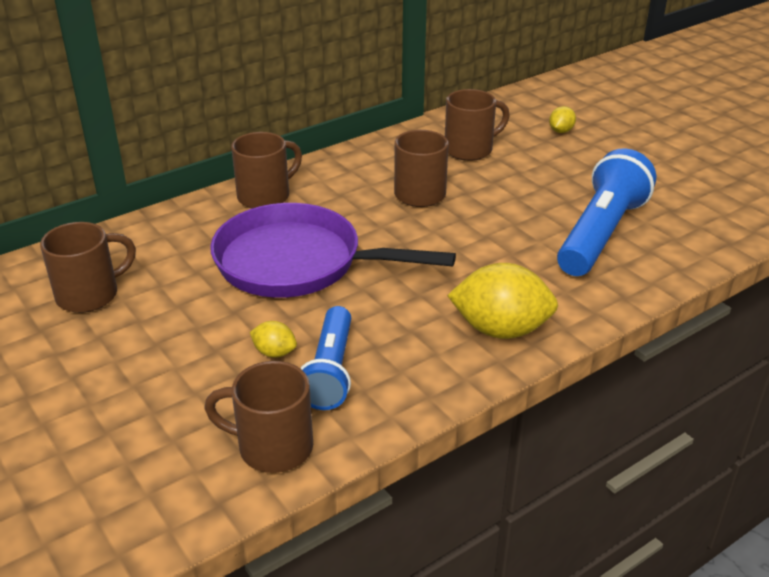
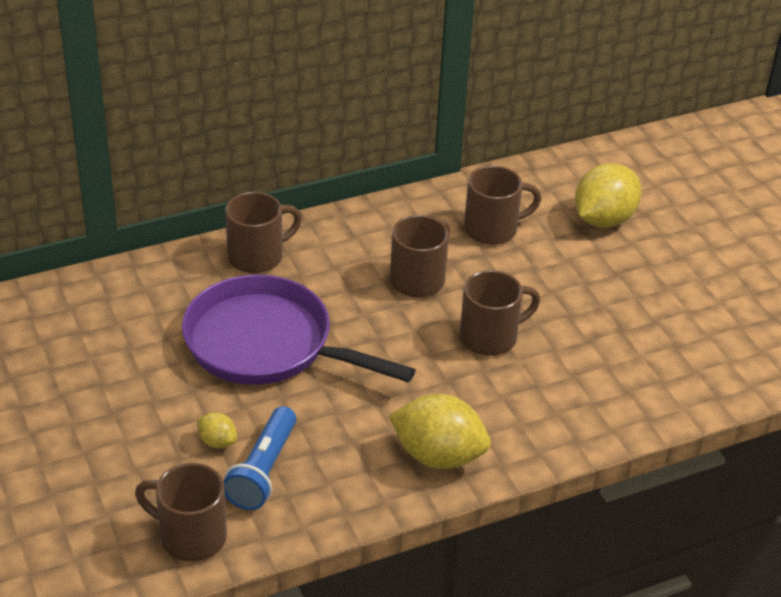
camera: 10 degrees right, 5 degrees up
(90, 295) = (62, 347): brown mug -> brown mug (490, 337)
(561, 131) = (603, 219): yellow lemon -> yellow lemon, size x2.12
(601, 234) = (586, 362): blue flashlight -> none

